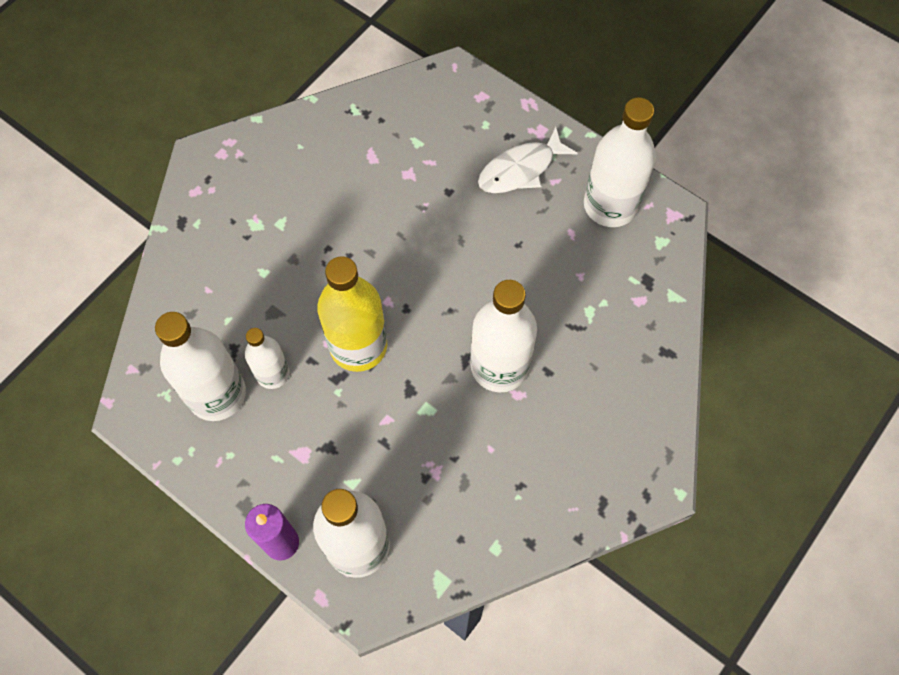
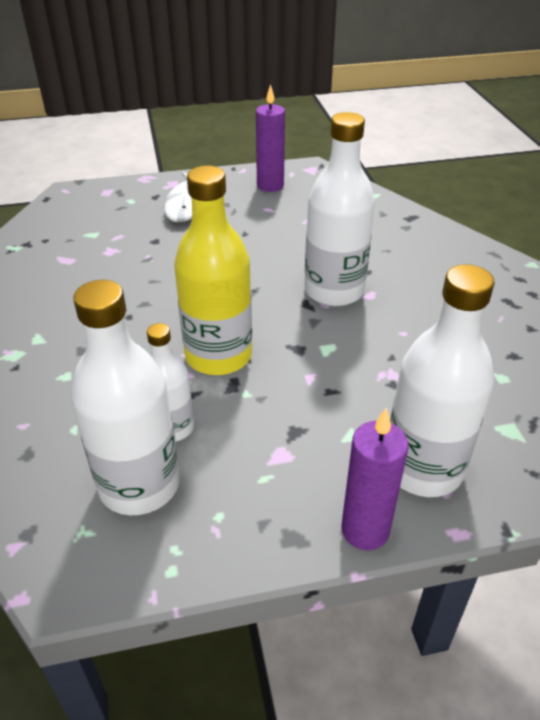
camera: 50 degrees left, 25 degrees down
(610, 205) = (270, 186): white bottle -> purple candle

